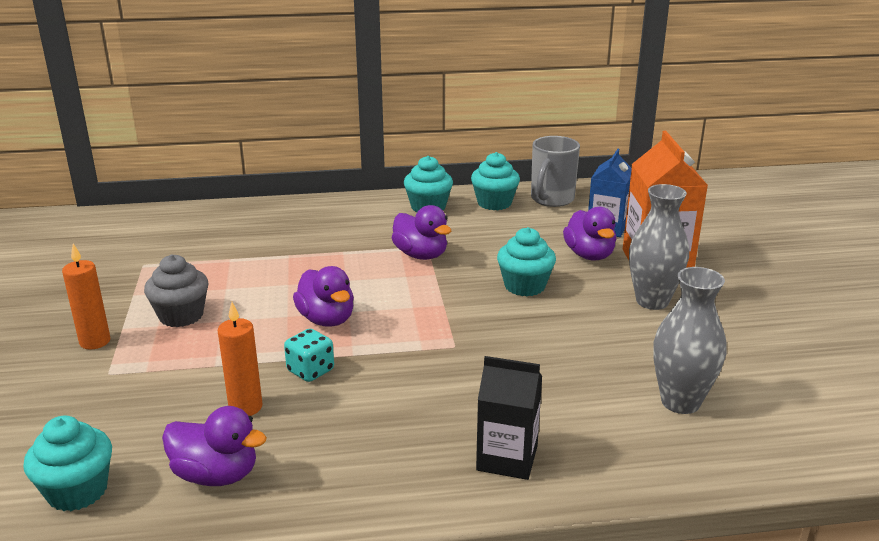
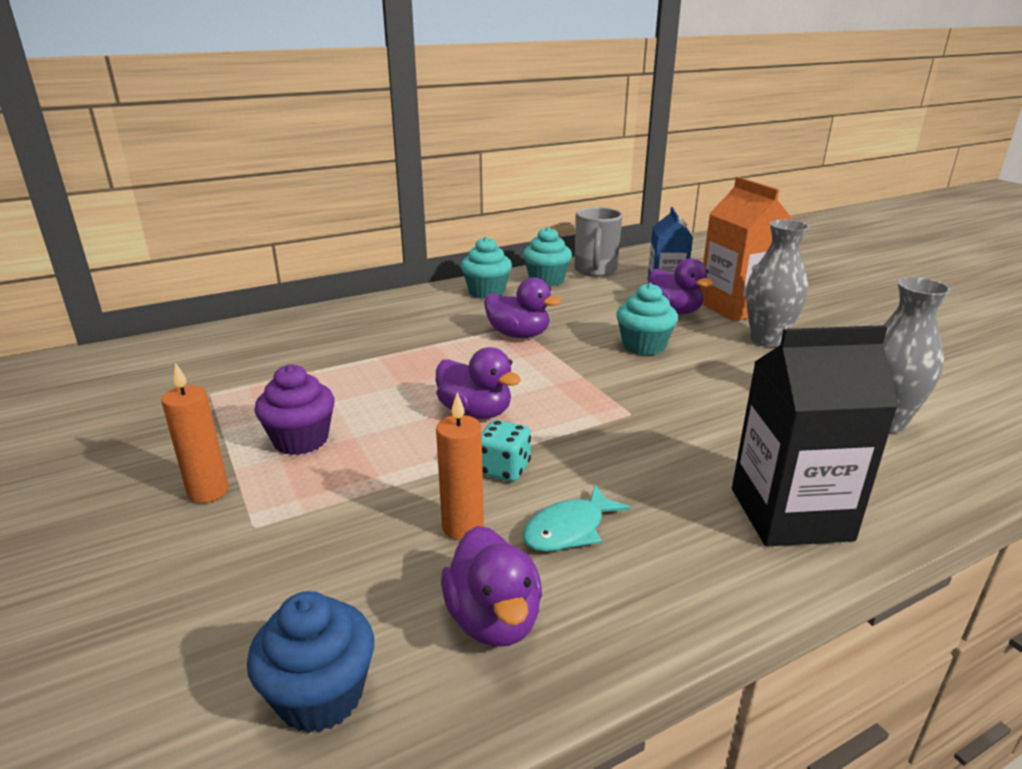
camera: 20 degrees left, 0 degrees up
(77, 491) = (320, 696): turquoise cupcake -> blue cupcake
(181, 316) = (301, 440): grey cupcake -> purple cupcake
(216, 475) = (493, 619): purple duck -> purple duck turned 75 degrees clockwise
(320, 427) = (569, 529): none -> turquoise fish
(507, 458) = (790, 514): black carton -> black carton, size x1.52

